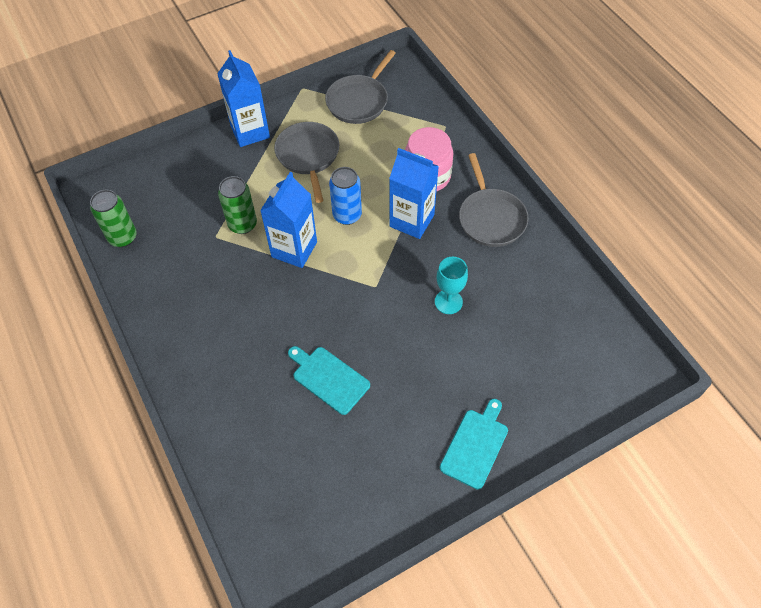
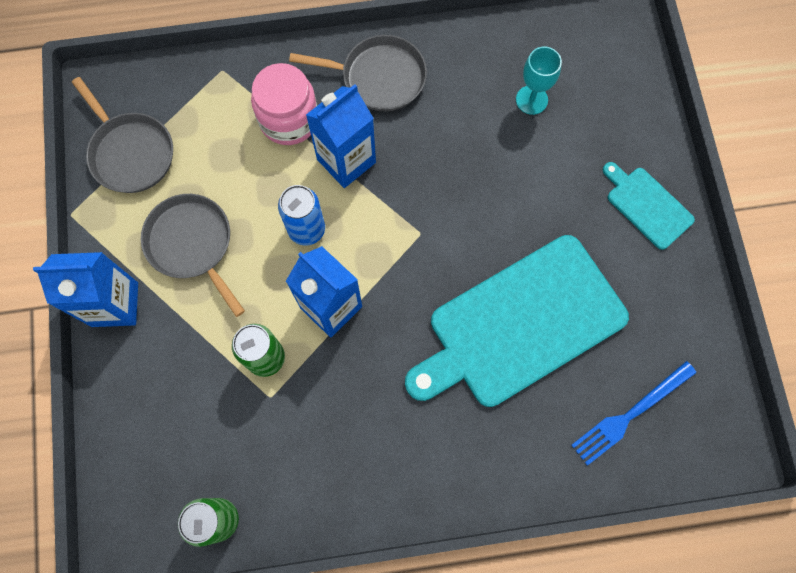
camera: 70 degrees left, 15 degrees up
(282, 485) = (630, 414): none -> blue fork
(308, 156) = (192, 244): grey pan -> grey pan turned 45 degrees clockwise
(328, 378) = (520, 324): turquoise cutting board -> turquoise cutting board, size x2.15
(448, 302) = (471, 165): turquoise goblet -> turquoise goblet (531, 100)

